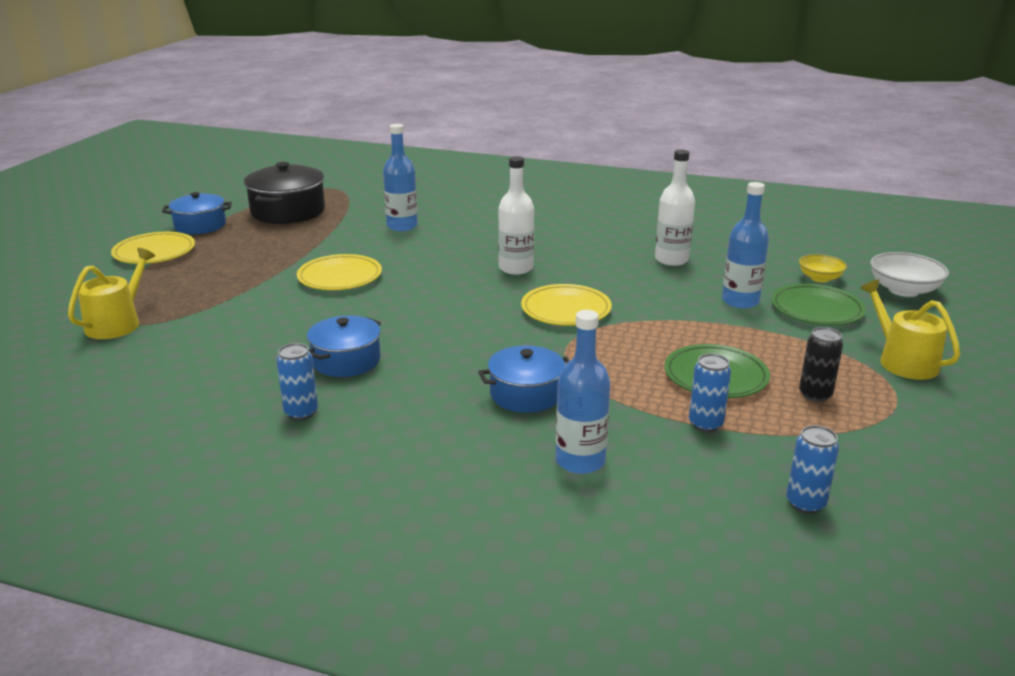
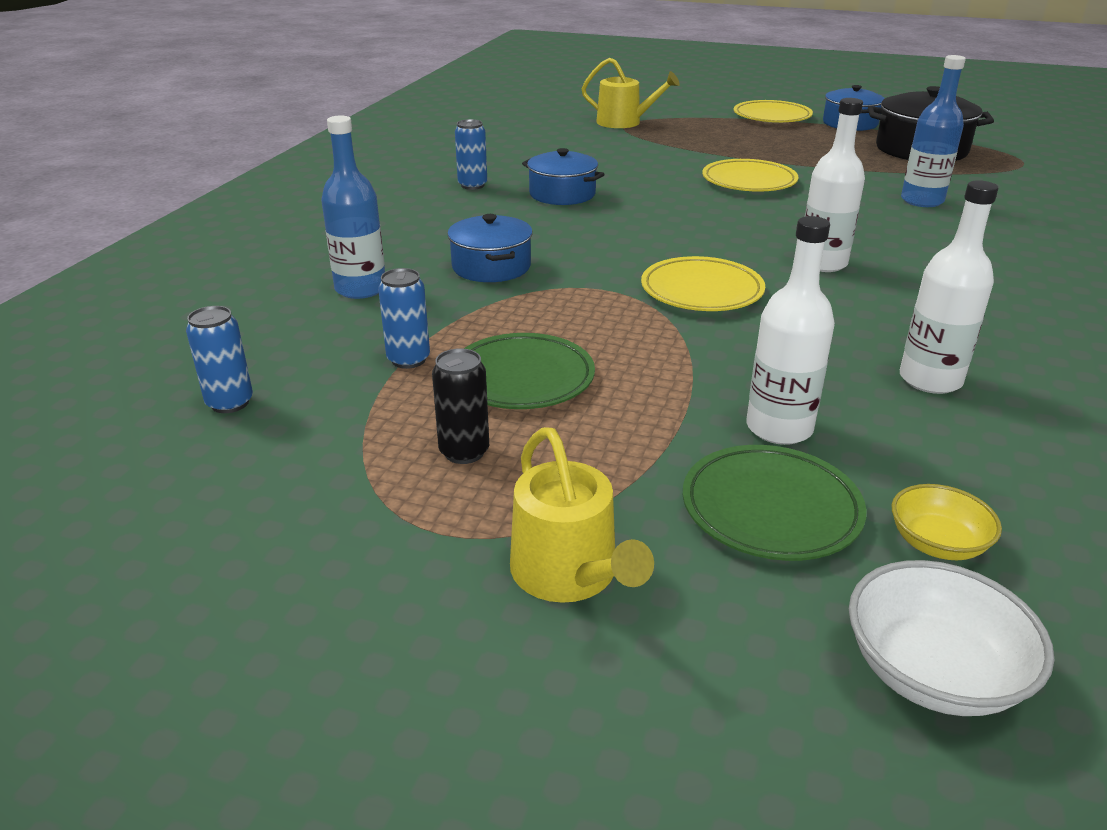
camera: 90 degrees right, 5 degrees up
(740, 301) = (779, 428): blue bottle -> white bottle
(903, 361) = (570, 574): yellow watering can -> yellow watering can turned 90 degrees clockwise

